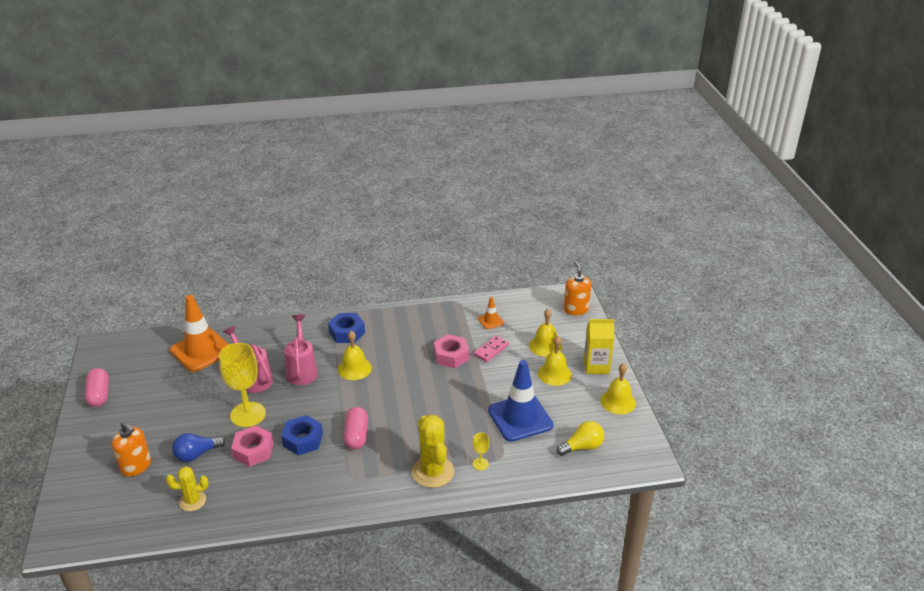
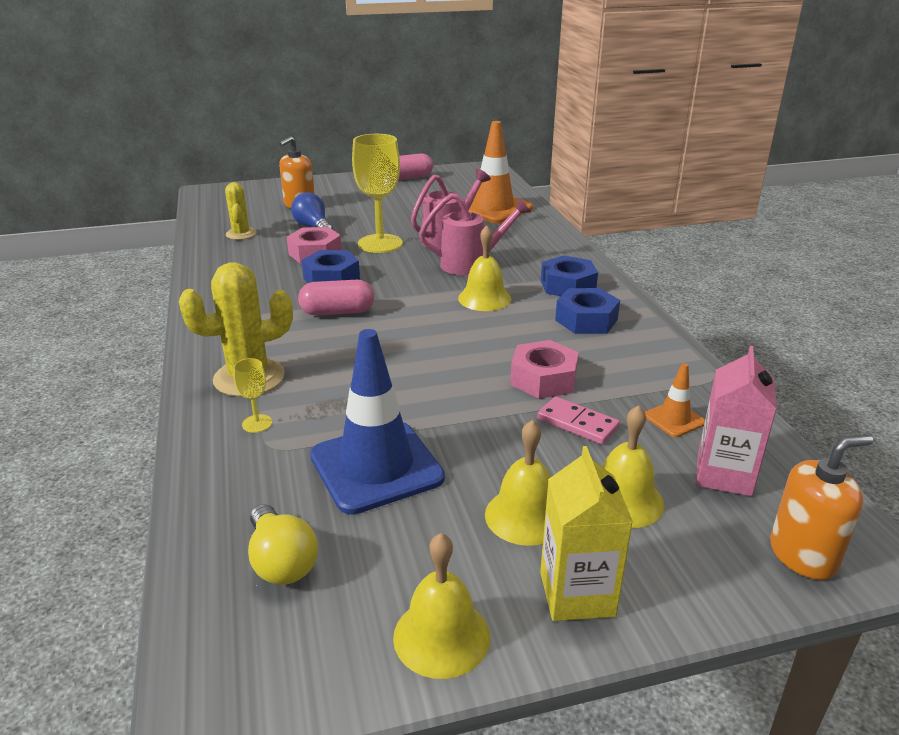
camera: 85 degrees right, 5 degrees down
(392, 332) = (586, 320): none -> blue nut
(530, 316) = (724, 474): none -> pink carton

